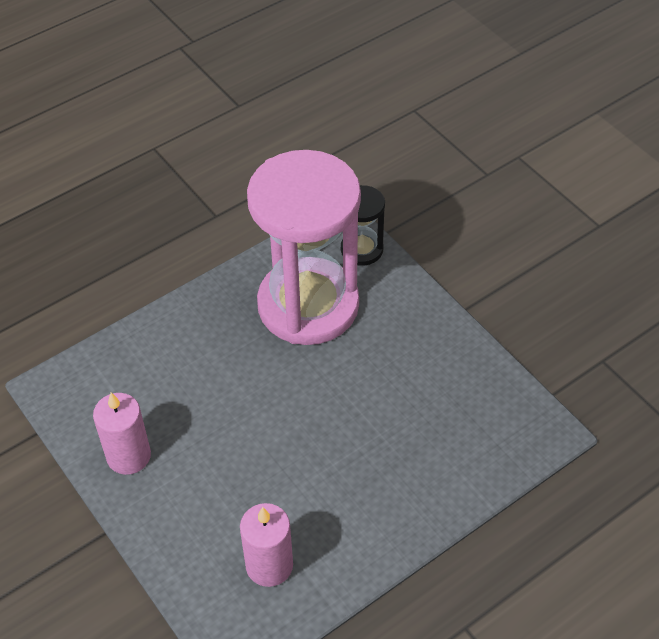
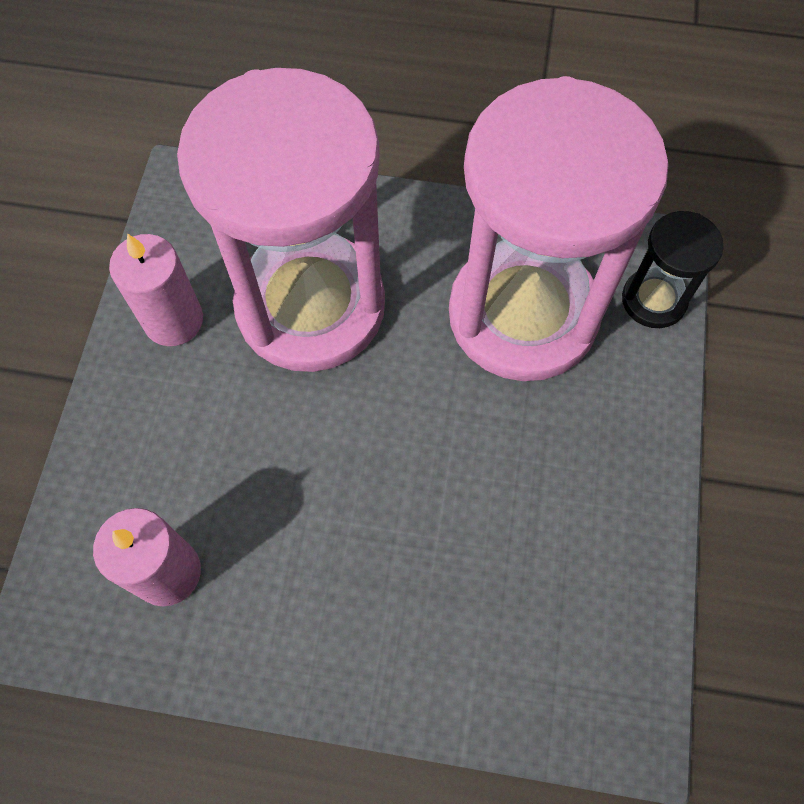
camera: 45 degrees right, 15 degrees up
(196, 388) = (310, 306): none -> pink hourglass

